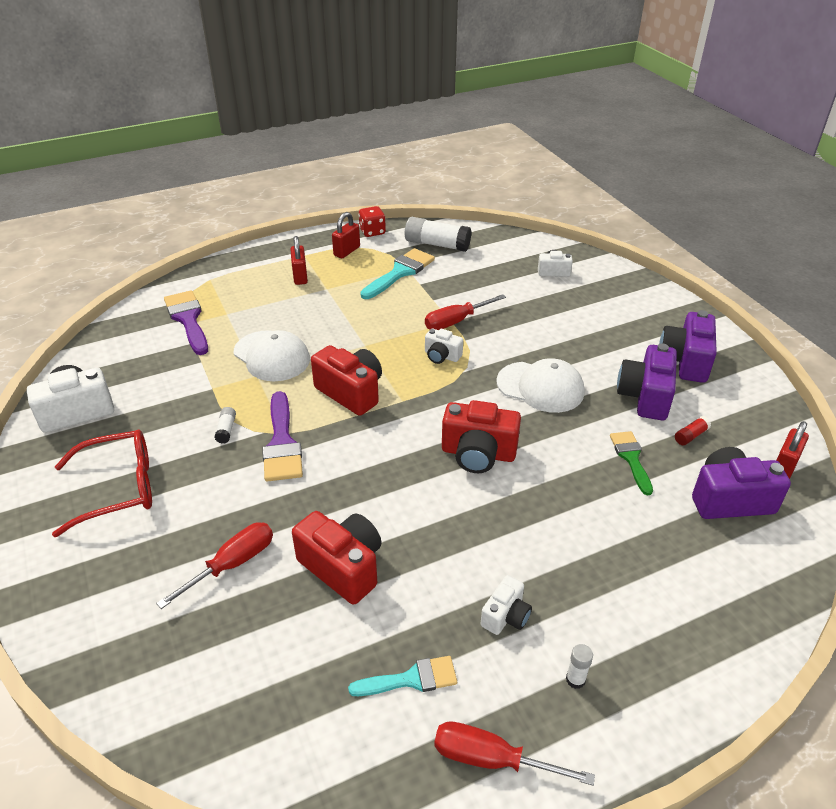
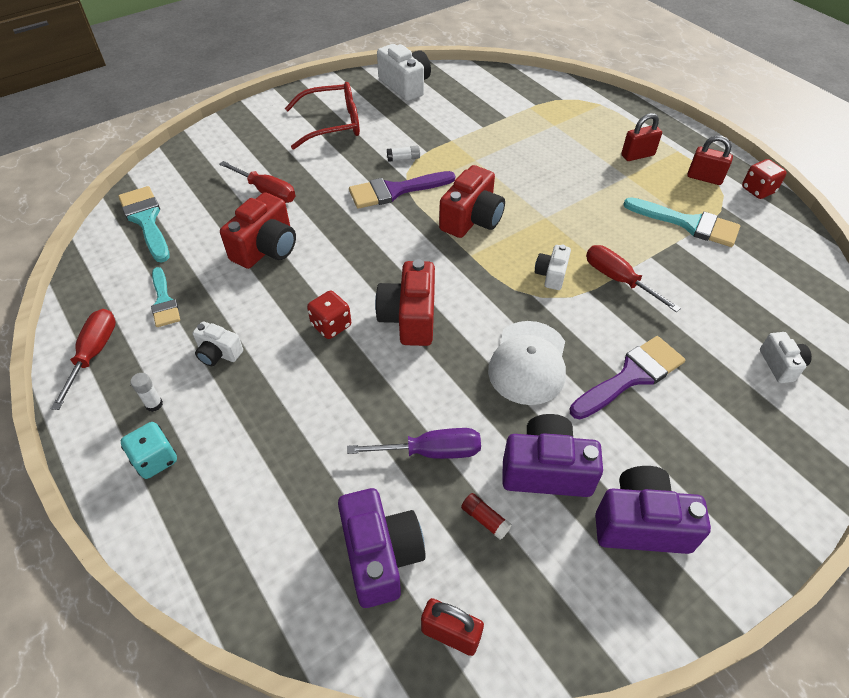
camera: 80 degrees right, 10 degrees up
(118, 488) = (332, 124): red glasses -> red glasses turned 75 degrees counterclockwise
(188, 319) = (536, 107): purple brush -> purple brush (631, 376)
(236, 714) = (146, 220): none -> turquoise brush
(271, 356) = (505, 162): white cap -> none
(437, 244) = (768, 246): white glue stick -> none
(479, 514) = (331, 325): none -> red dice
(631, 458) = (430, 451): green brush -> purple screwdriver
(648, 673) = (155, 459): none -> turquoise dice

